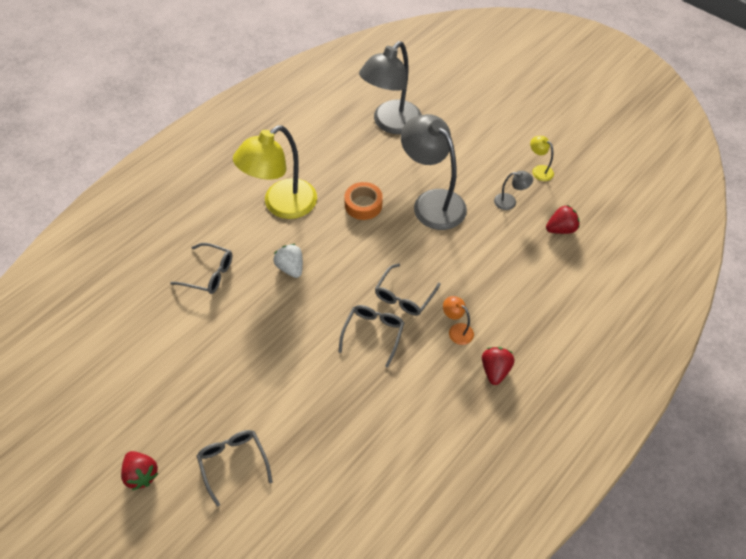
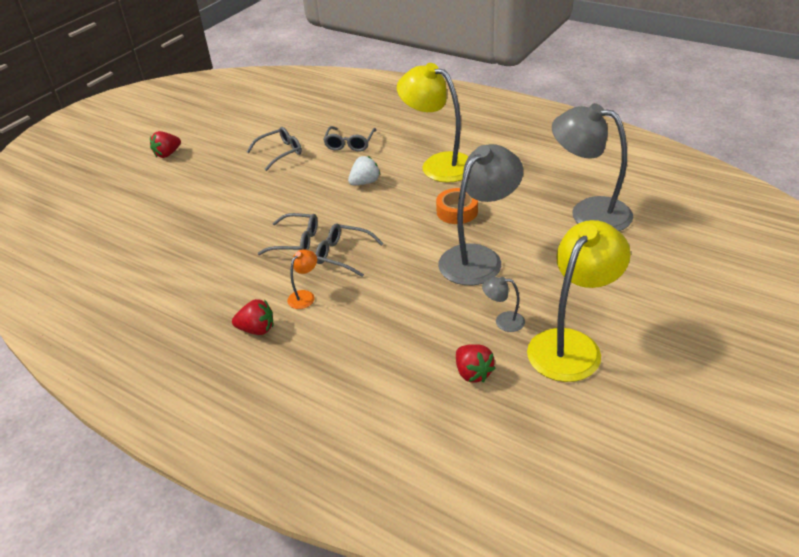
camera: 85 degrees right, 15 degrees down
(233, 463) = (171, 190): grey glasses -> grey glasses (280, 152)
(510, 202) = (503, 321): grey lamp -> grey lamp turned 105 degrees clockwise
(539, 170) = (571, 345): yellow lamp -> yellow lamp, size x2.37

